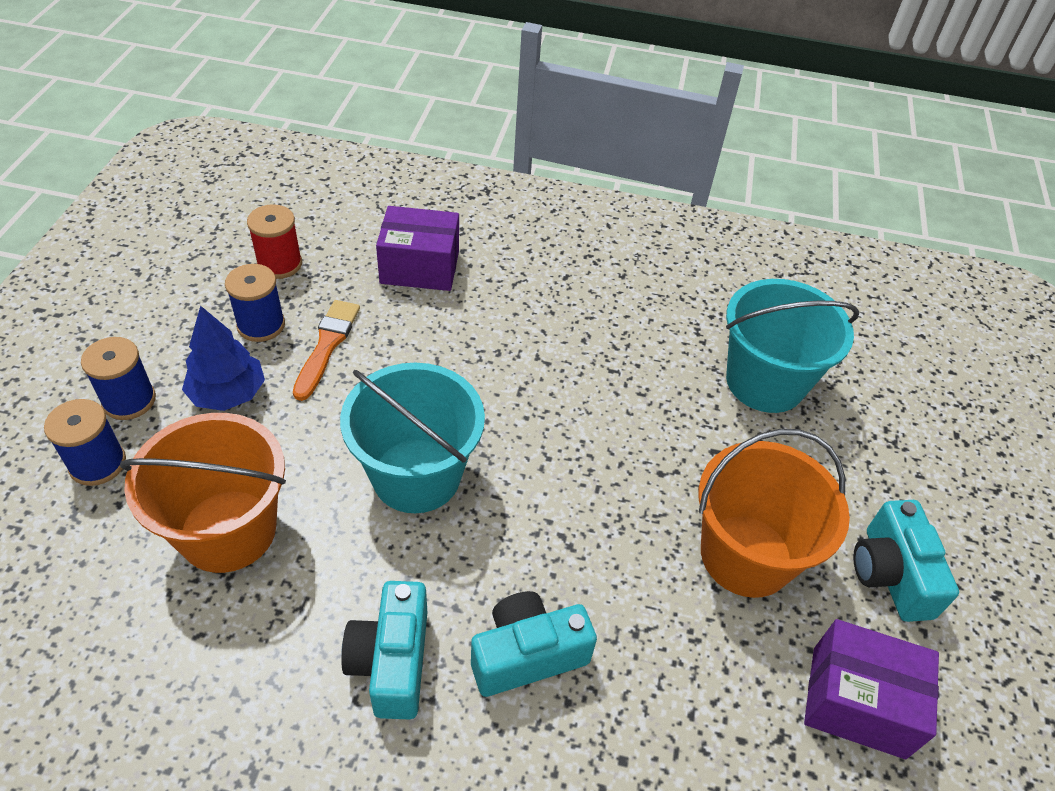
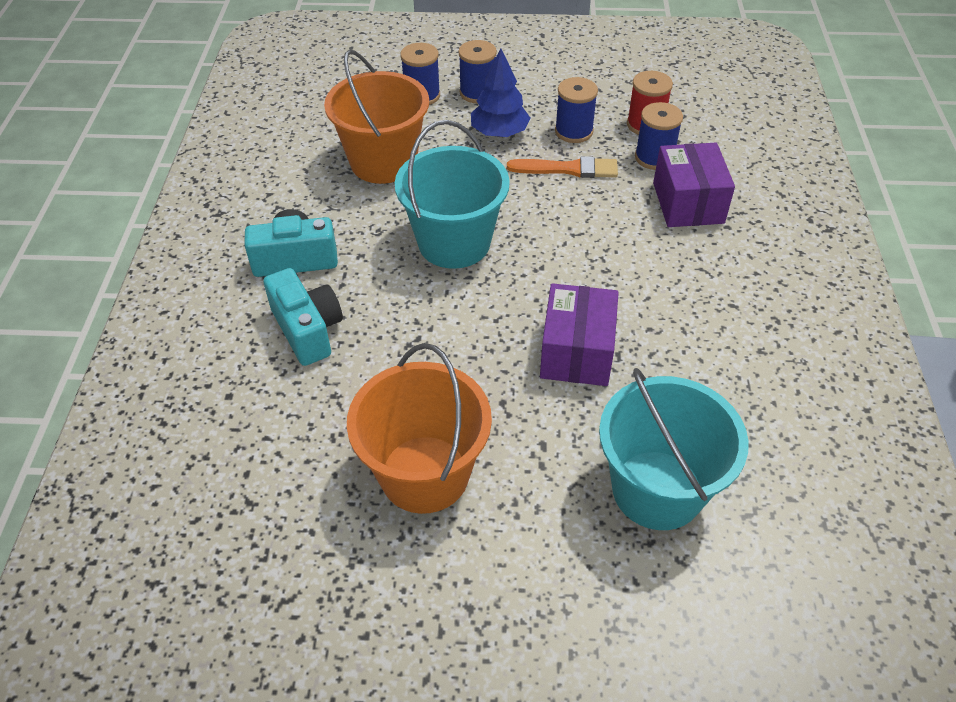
camera: 85 degrees right, 0 degrees up
(339, 272) = (654, 157): none -> blue spool
(858, 701) = (285, 566): purple box -> purple box (577, 352)
(890, 574) = (427, 607): turquoise camera -> none

